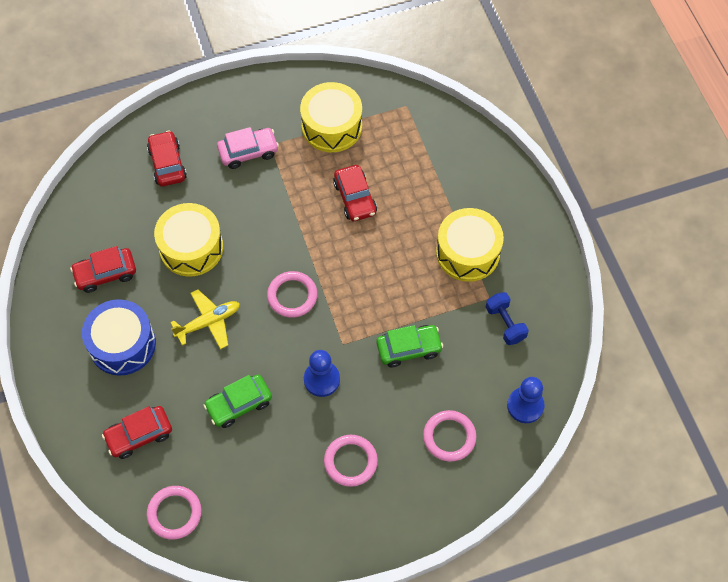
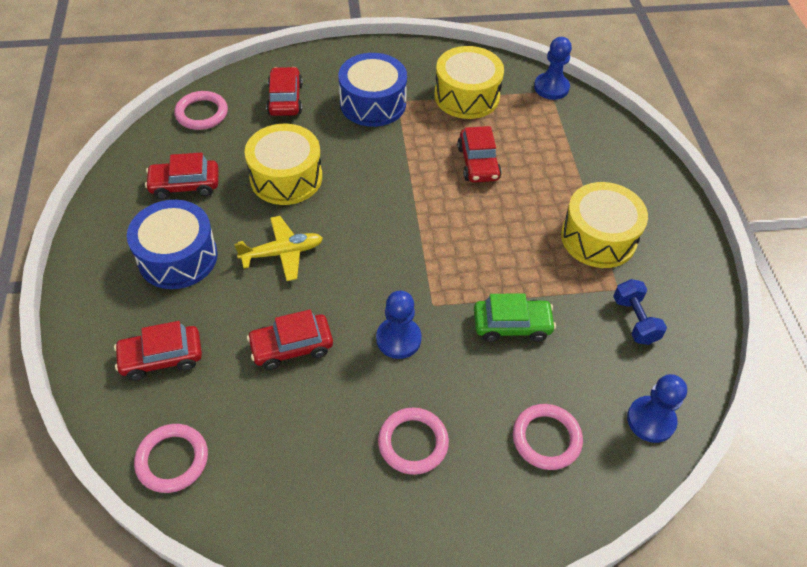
camera: 10 degrees right, 10 degrees down
(239, 404) = (291, 347): green car -> red car
(248, 152) = (373, 103): pink car -> blue drum
(292, 296) = (385, 244): pink ring -> pink ring (202, 113)
(407, 101) = (551, 87): none -> blue pawn

